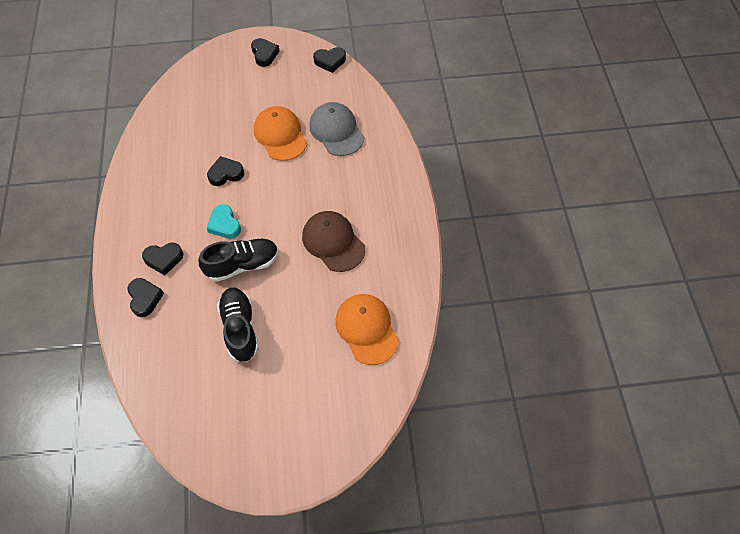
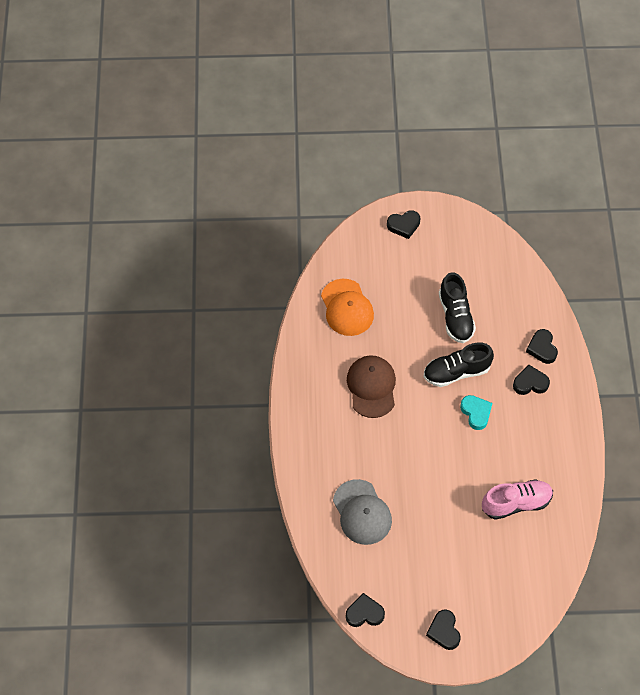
camera: 175 degrees left, 0 degrees up
(193, 148) = (516, 503): none -> pink shoe
(226, 174) = (479, 469): black heart -> black heart (404, 225)
(280, 135) = (423, 512): orange cap -> none
(333, 242) = (371, 387): brown cap -> brown cap turned 150 degrees counterclockwise

